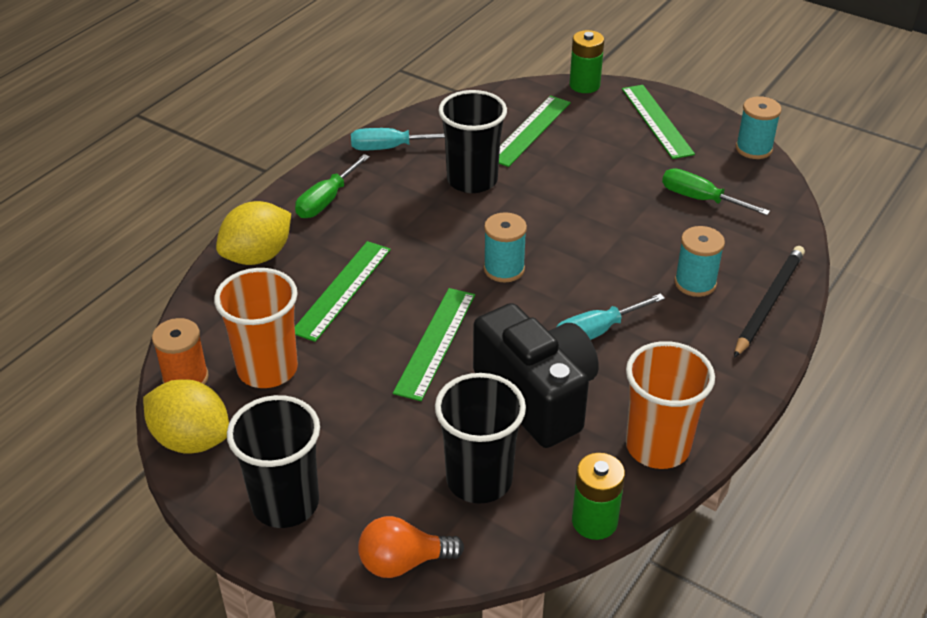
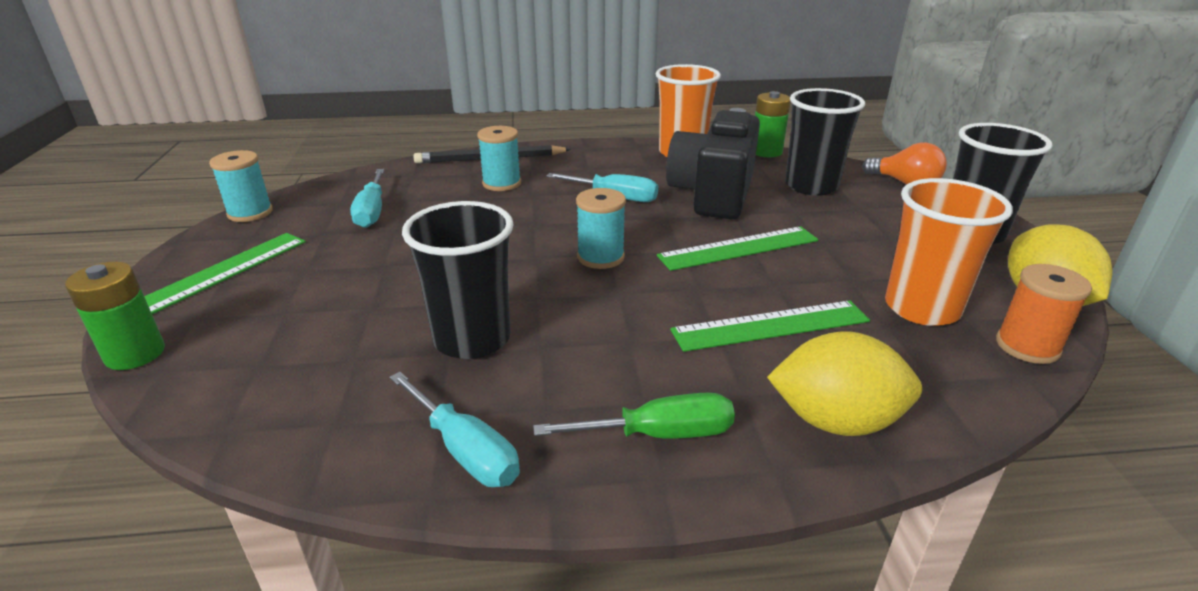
camera: 130 degrees left, 10 degrees down
(530, 130) = (307, 347): green ruler -> none
(700, 199) = (372, 211): green screwdriver -> turquoise screwdriver

